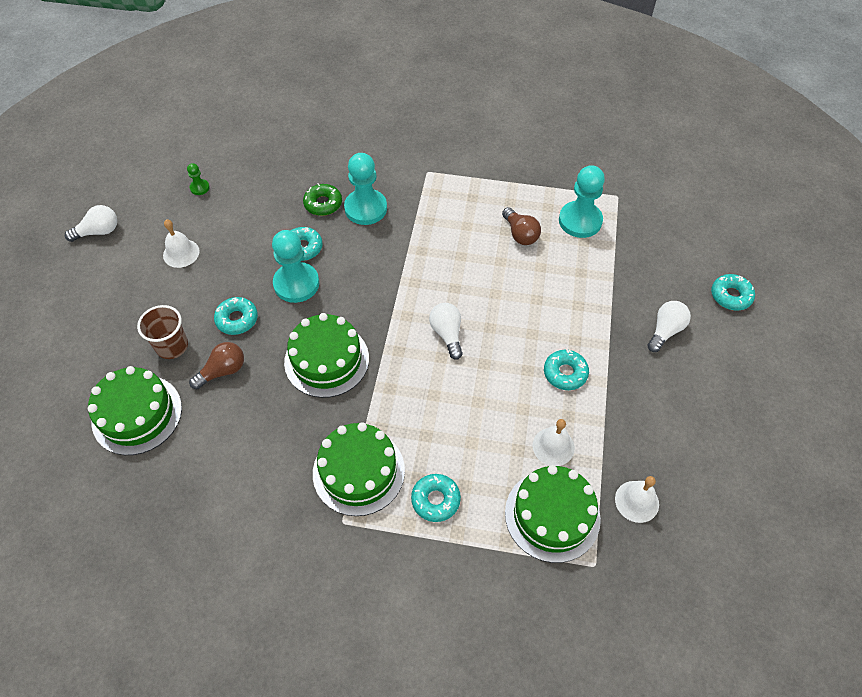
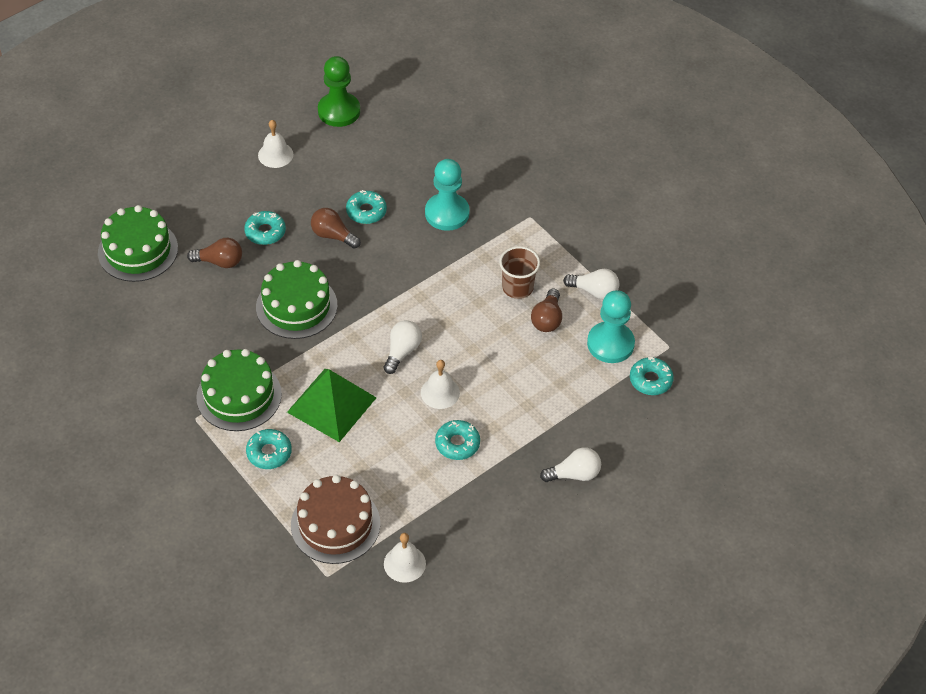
camera: 40 degrees right, 5 degrees down
(98, 232) = (234, 98): white light bulb -> white light bulb (594, 291)
(172, 346) = (204, 219): brown cup -> brown cup (517, 287)
(199, 188) = (339, 111): green pawn -> green pawn, size x2.19
(296, 284) = (333, 235): turquoise pawn -> brown light bulb
(323, 204) = (418, 187): green donut -> none
(440, 418) = (331, 404): none -> green pyramid
(552, 515) = (335, 524): green cake -> brown cake
(553, 446) = (388, 484): white bell -> white bell (440, 392)
(730, 296) = (664, 491): turquoise donut -> turquoise donut (650, 380)

